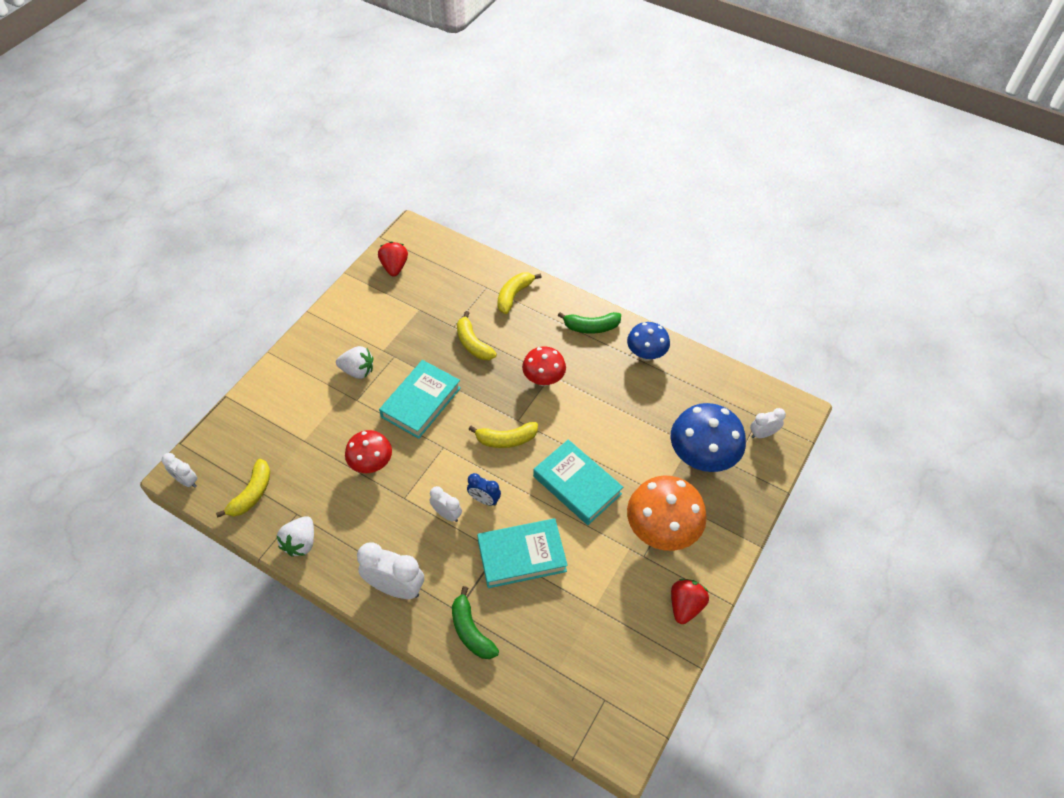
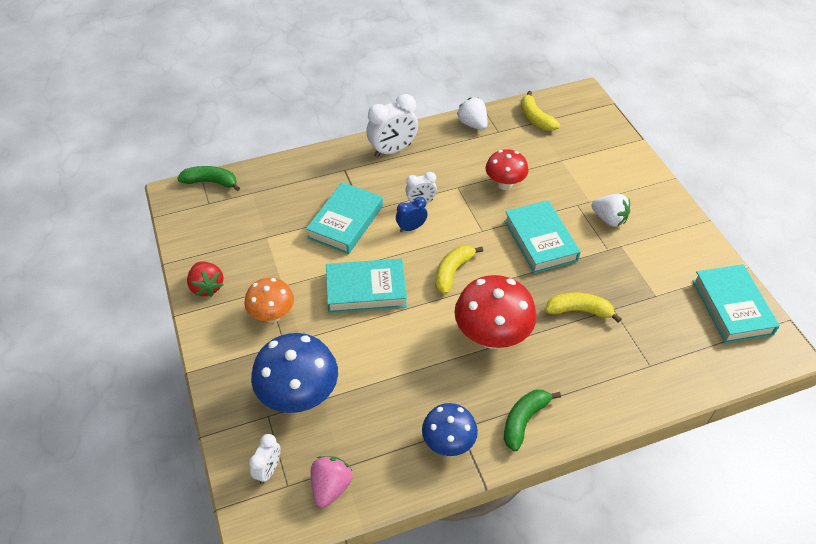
camera: 130 degrees right, 5 degrees down
(186, 481) = (575, 95): white clock -> none
(358, 371) = (609, 219): white strawberry -> white strawberry turned 105 degrees counterclockwise
(394, 267) = (731, 307): red strawberry -> turquoise book
(471, 631) = (324, 168): green banana -> green banana (211, 182)
(514, 295) = (620, 381): yellow banana -> none
(543, 379) = (492, 336): red mushroom -> red mushroom, size x1.60
(661, 531) = (272, 315): orange mushroom -> orange mushroom, size x0.63
(735, 394) = (331, 487): none -> pink strawberry

